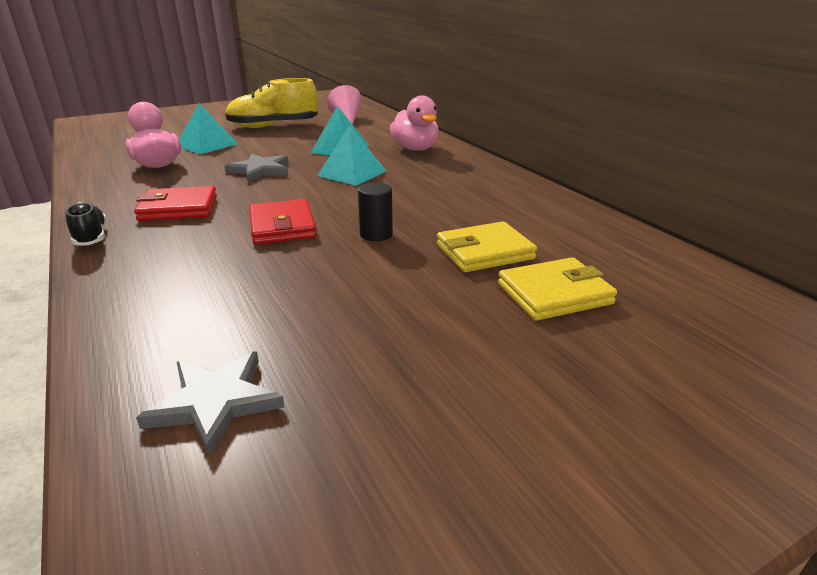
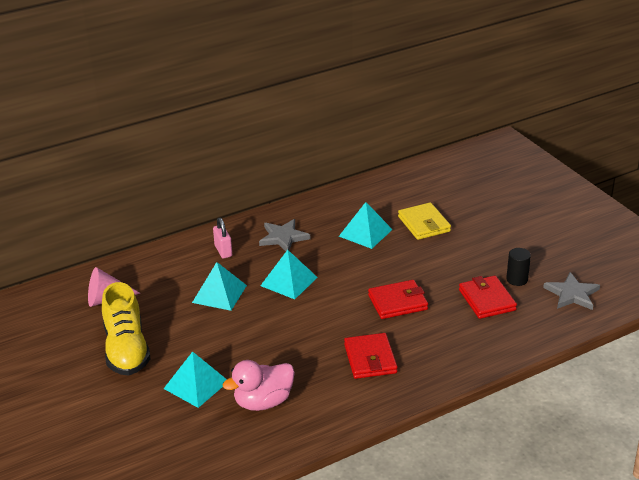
camera: 90 degrees left, 5 degrees up
(91, 237) = (426, 387): black shoe -> none
(251, 294) = (487, 300): none -> red wallet
(260, 170) = (280, 332): grey star -> grey star (283, 237)
(376, 234) = (405, 263): black cylinder -> black cylinder (517, 279)
(415, 149) = (223, 251): pink duck -> pink padlock
(455, 211) = (365, 233): none -> turquoise pyramid
(554, 294) = (466, 206): yellow wallet -> none

